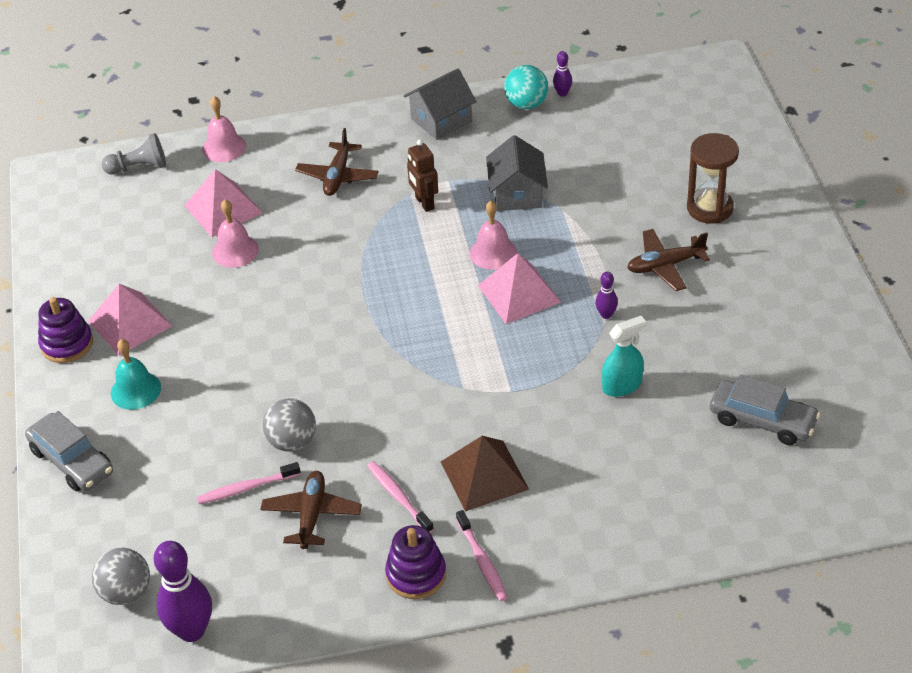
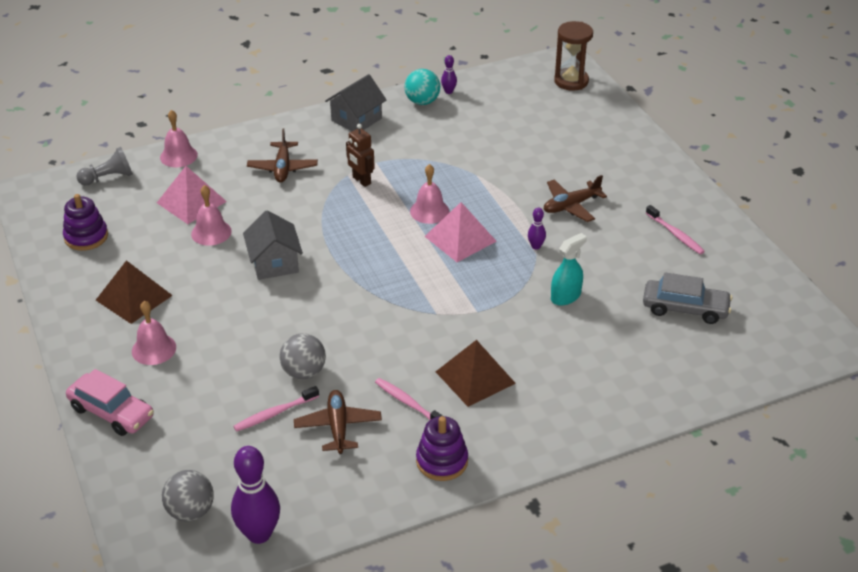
camera: 15 degrees left, 5 degrees down
(67, 344) = (81, 320): purple stacking toy -> purple stacking toy (86, 237)
(72, 461) = (111, 412): grey car -> pink car
(130, 323) = (134, 297): pink pyramid -> brown pyramid
(135, 390) = (154, 349): turquoise bell -> pink bell
(482, 561) = (494, 443): pink toothbrush -> pink toothbrush (675, 234)
(517, 194) = (435, 166): grey house -> grey house (274, 263)
(709, 208) = (592, 161): brown hourglass -> brown hourglass (571, 81)

